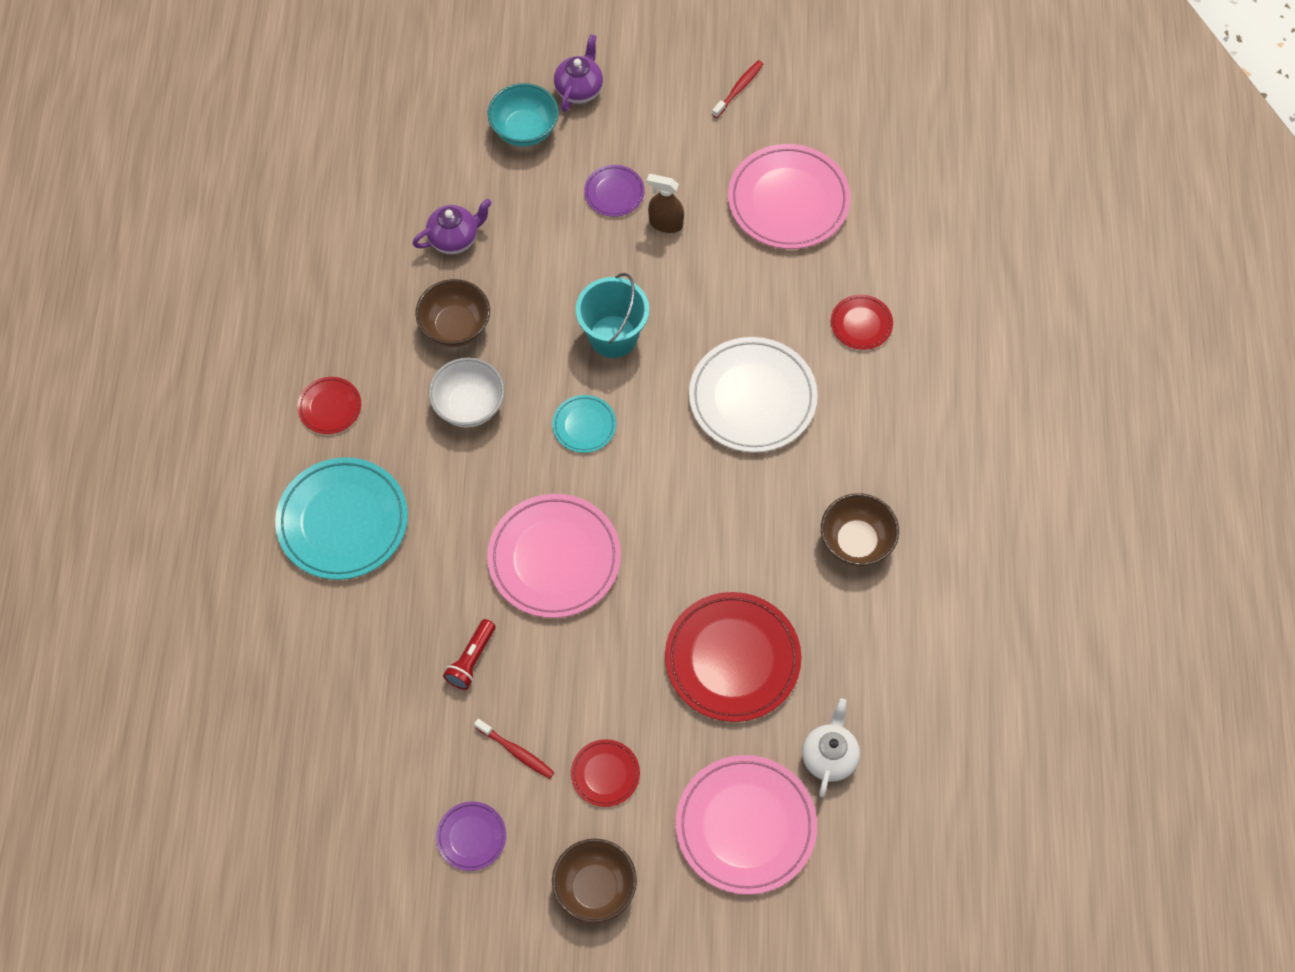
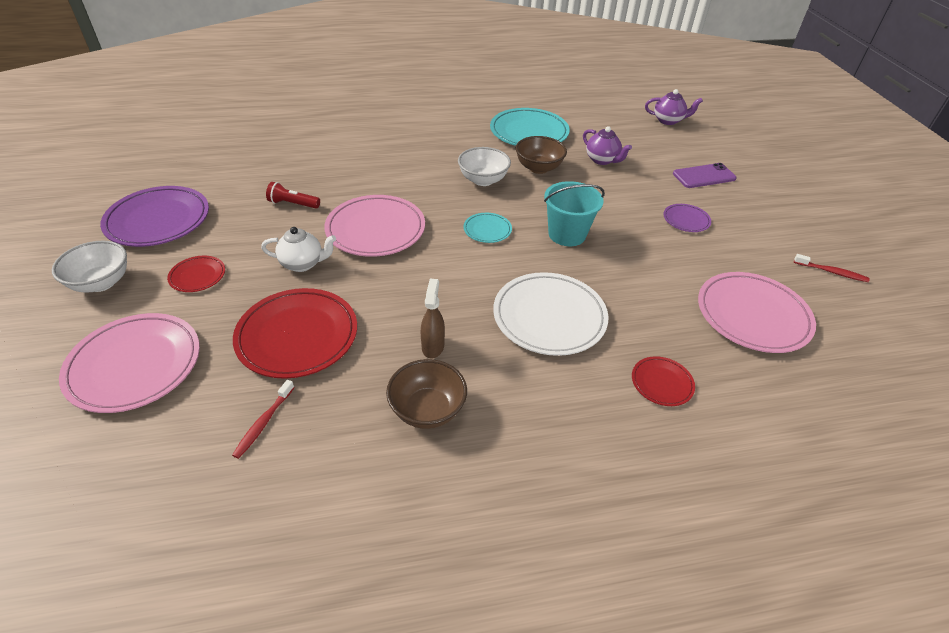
camera: 75 degrees right, 20 degrees down
(330, 407) = (462, 133): red plate -> none
(343, 521) = (386, 146): turquoise plate -> turquoise plate (529, 132)
(471, 837) = (158, 220): purple plate -> purple plate, size x2.02
(516, 751) = (221, 231): red toothbrush -> red toothbrush (264, 422)
(524, 130) = (704, 176): turquoise bowl -> purple phone
(579, 89) = (756, 194): purple teapot -> purple teapot (668, 121)
(595, 888) = (101, 283): brown bowl -> white bowl
(665, 223) = (679, 248): brown spray bottle -> brown spray bottle (433, 346)
(829, 757) = (195, 418): white teapot -> white teapot (303, 264)

